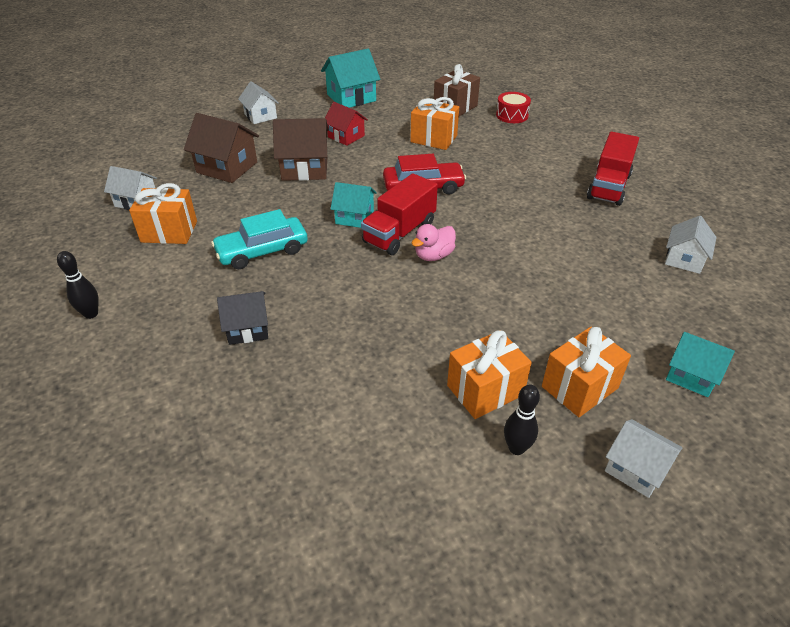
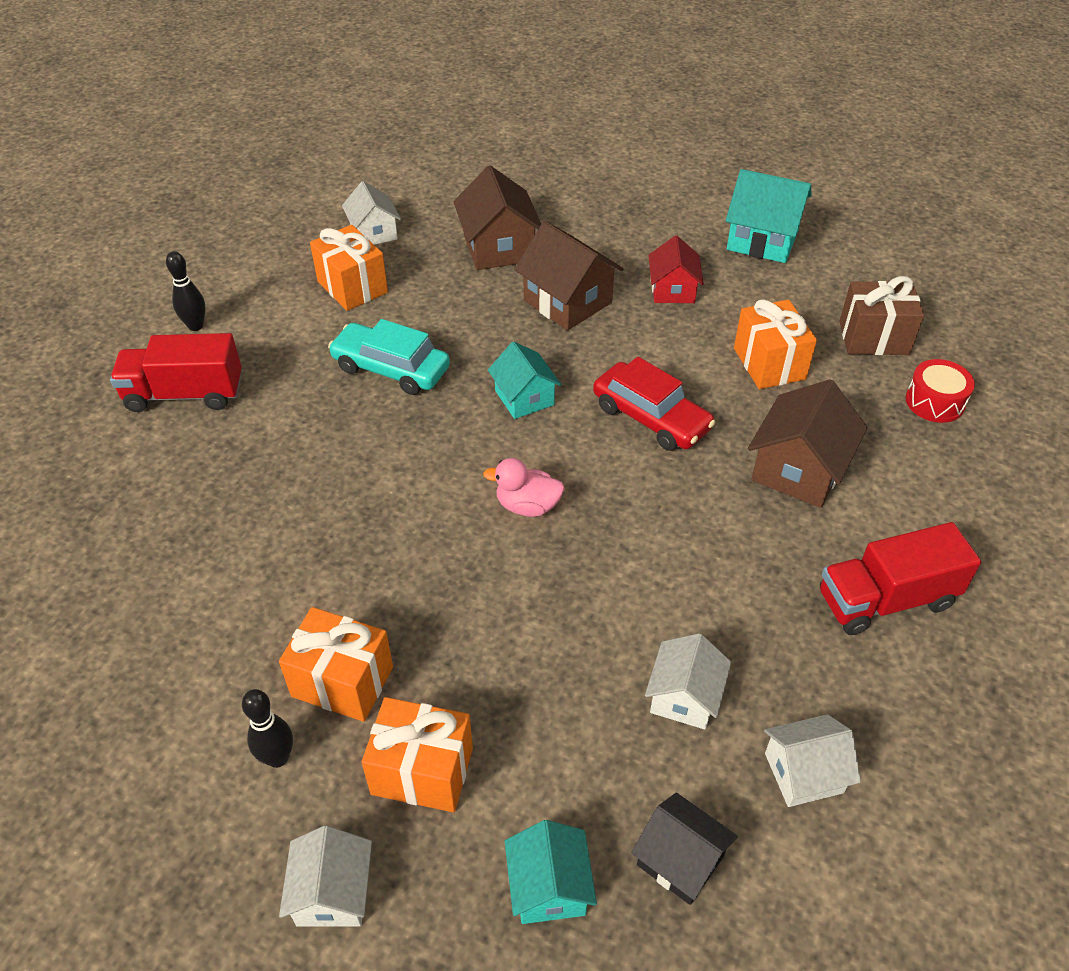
camera: 50 degrees right, 5 degrees up
(248, 328) = (269, 438): black house -> black house (680, 860)
(260, 116) = (623, 202): white house -> white house (684, 697)
(399, 232) = (538, 451): red truck -> red truck (185, 394)
(509, 167) = (798, 470): none -> brown house

